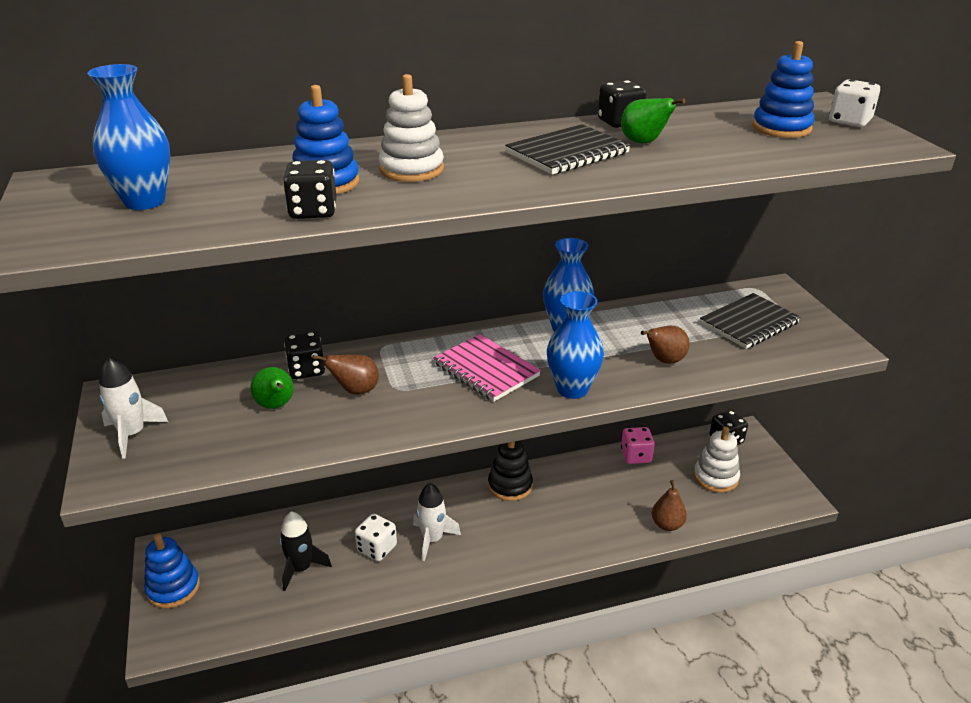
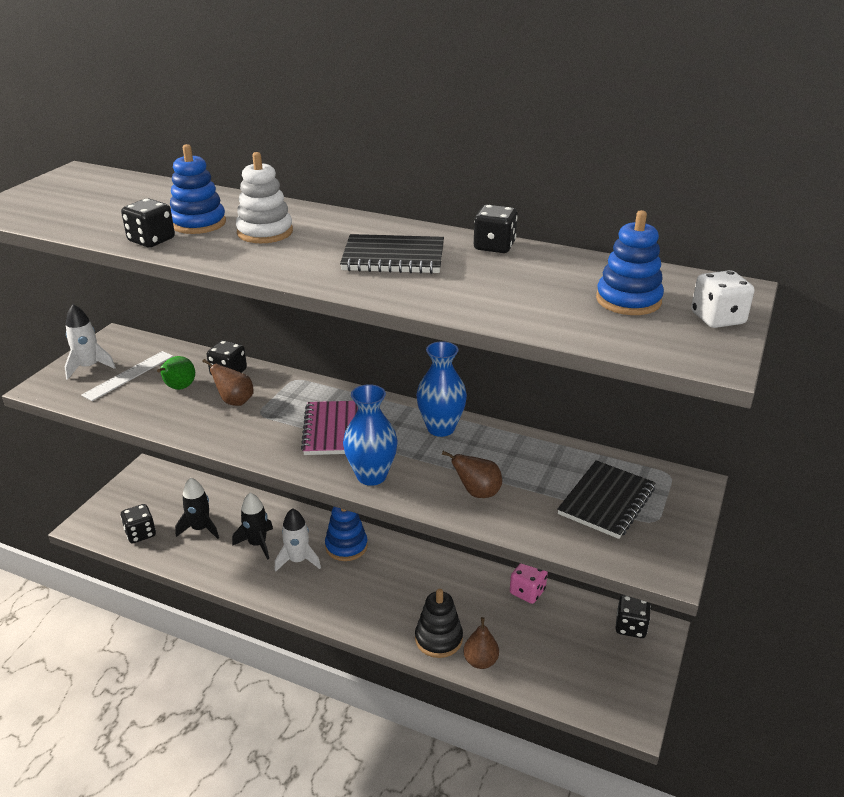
camera: 40 degrees right, 0 degrees up
(144, 201) = (89, 201): blue vase -> none
(173, 588) = (125, 496): blue stacking toy -> blue stacking toy (346, 546)
(197, 420) = (128, 375): none -> white ruler
(241, 611) = (140, 533): none -> black dice
(377, 548) = (257, 544): white dice -> black rocket
(510, 485) = (397, 555): black stacking toy -> black stacking toy (438, 639)
(644, 142) = (472, 270): green pear -> none
(715, 477) = (576, 651): white stacking toy -> none
(749, 323) = (606, 501): black notebook -> black notebook turned 60 degrees counterclockwise

